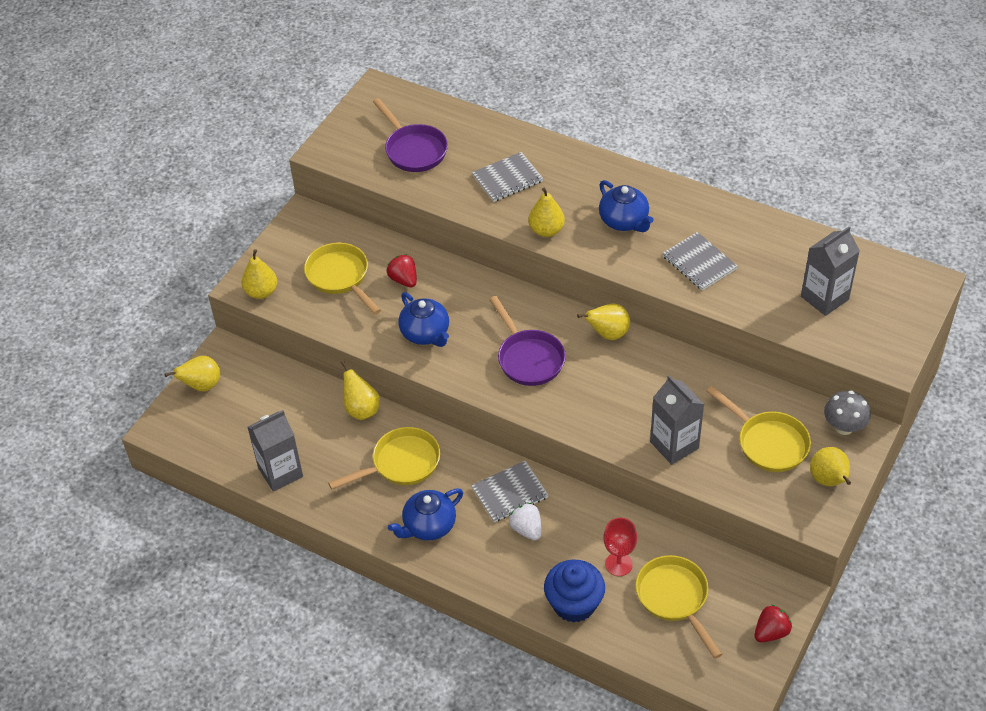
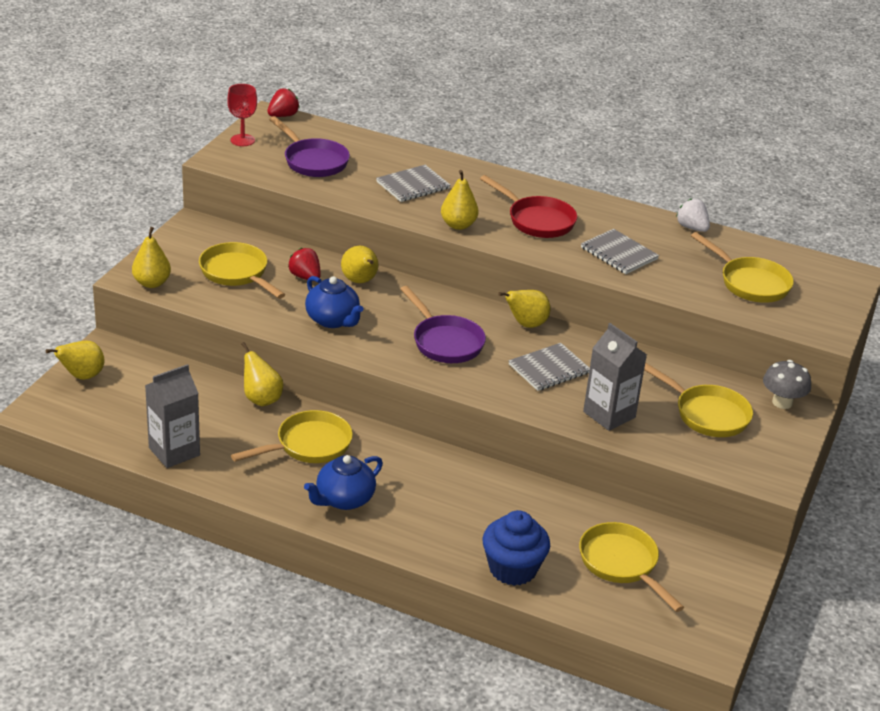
camera: 10 degrees left, 15 degrees down
(509, 492) = (430, 471): grey notebook -> grey notebook (549, 369)
(526, 529) = (452, 503): white strawberry -> white strawberry (692, 228)
(618, 564) = (556, 534): red goblet -> red goblet (242, 140)
(624, 221) = (537, 220): blue teapot -> red pan
(771, 632) = (730, 594): red strawberry -> red strawberry (283, 116)
(824, 298) = (750, 283): grey carton -> yellow pan
(829, 481) = (775, 446): yellow pear -> yellow pear (360, 281)

